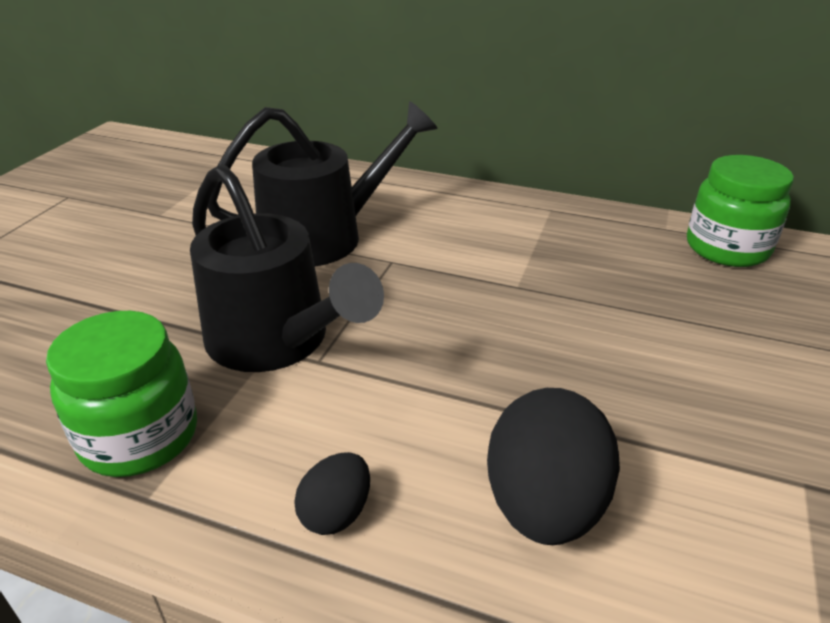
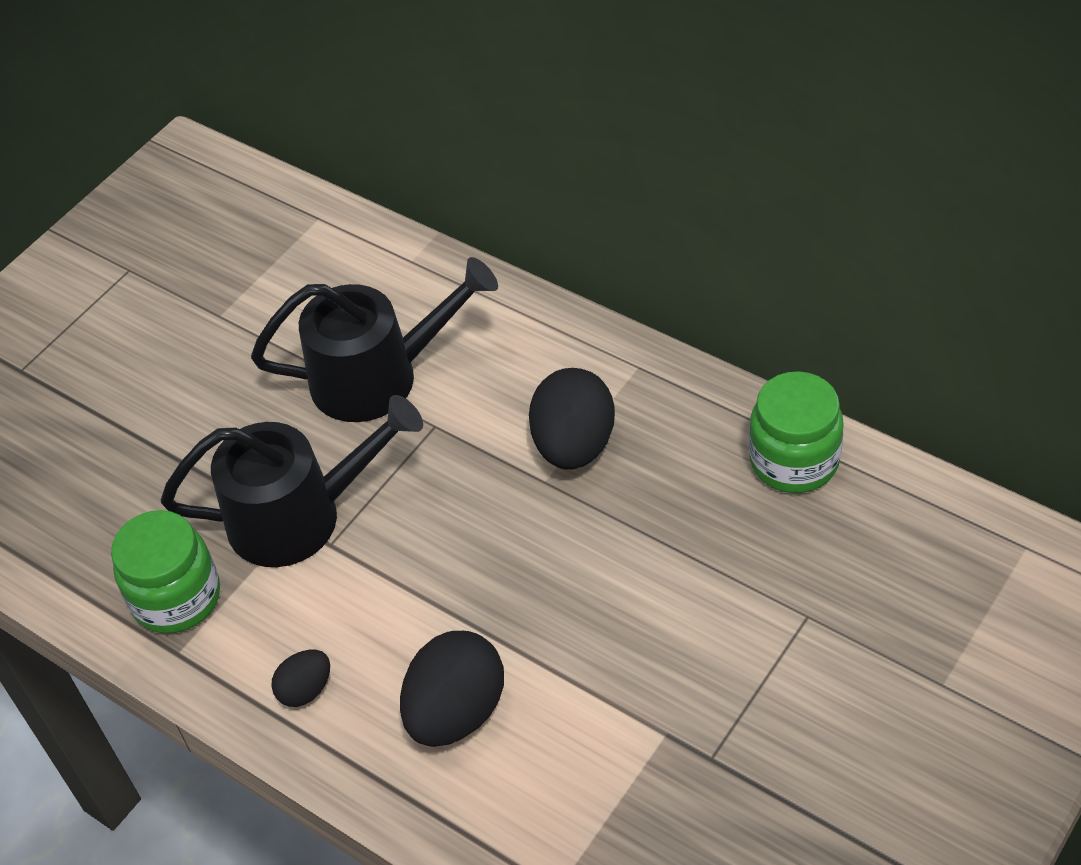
camera: 20 degrees right, 15 degrees up
(277, 341) = (300, 516): black watering can -> black watering can turned 75 degrees counterclockwise
(529, 259) = (574, 445): none -> black egg

